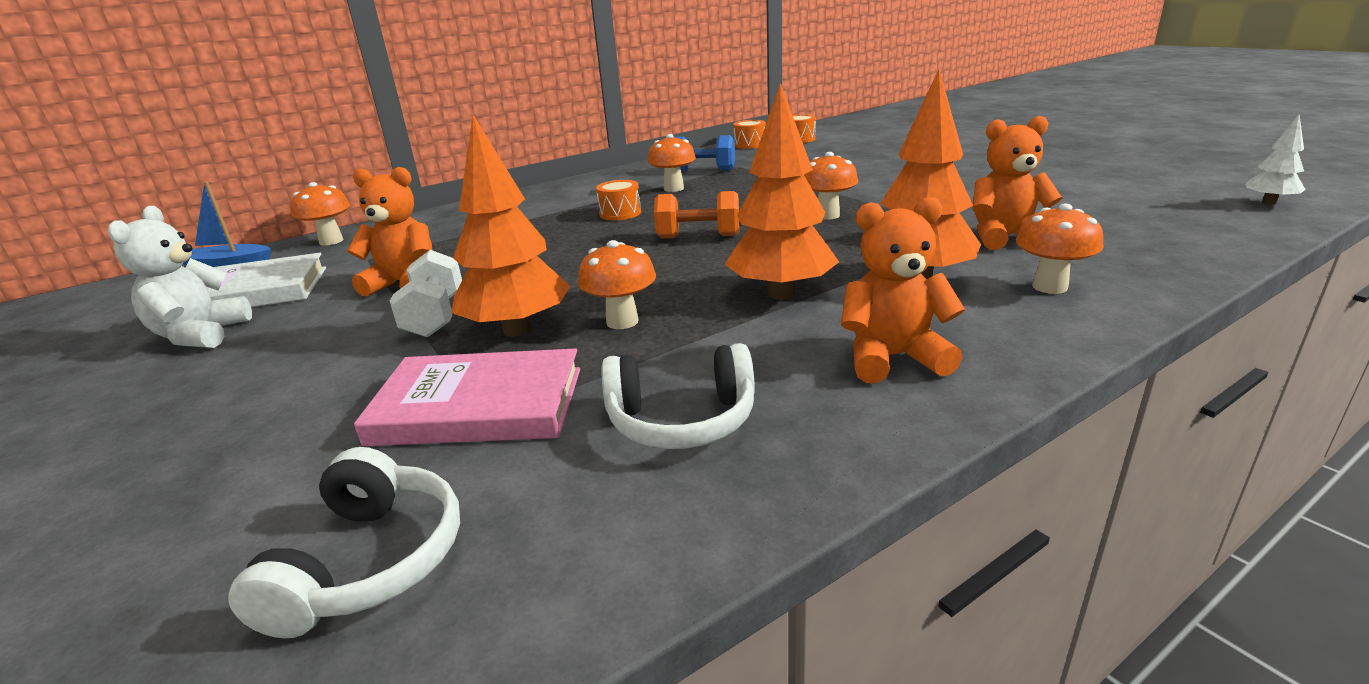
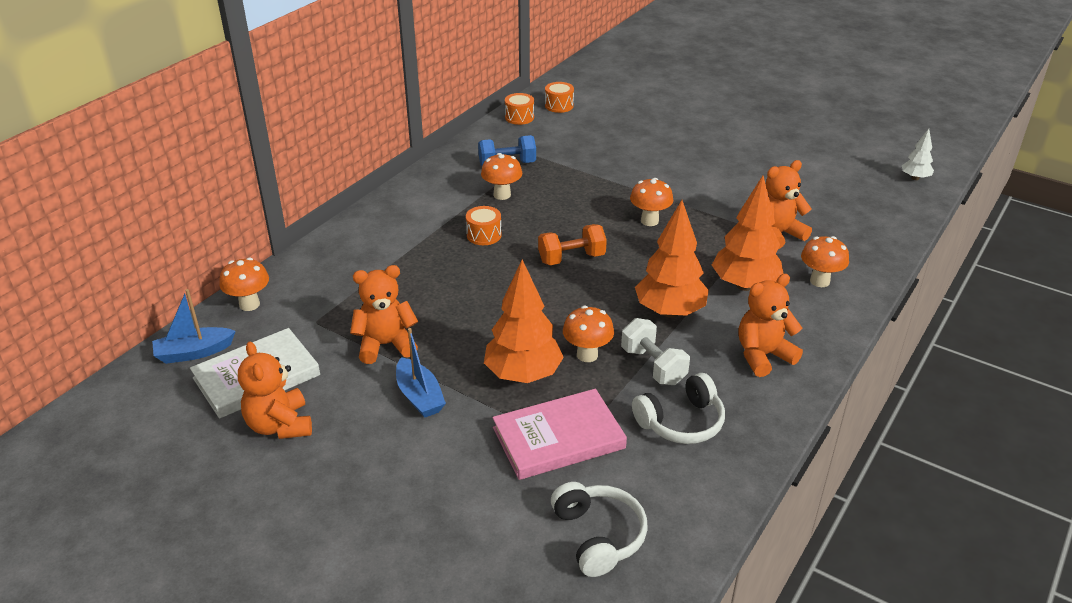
camera: 25 degrees left, 10 degrees up
(201, 335) = (280, 425): white teddy bear -> orange teddy bear
(373, 332) = (419, 396): none -> blue boat
(435, 317) = (450, 374): white dumbbell -> white dumbbell (653, 366)

